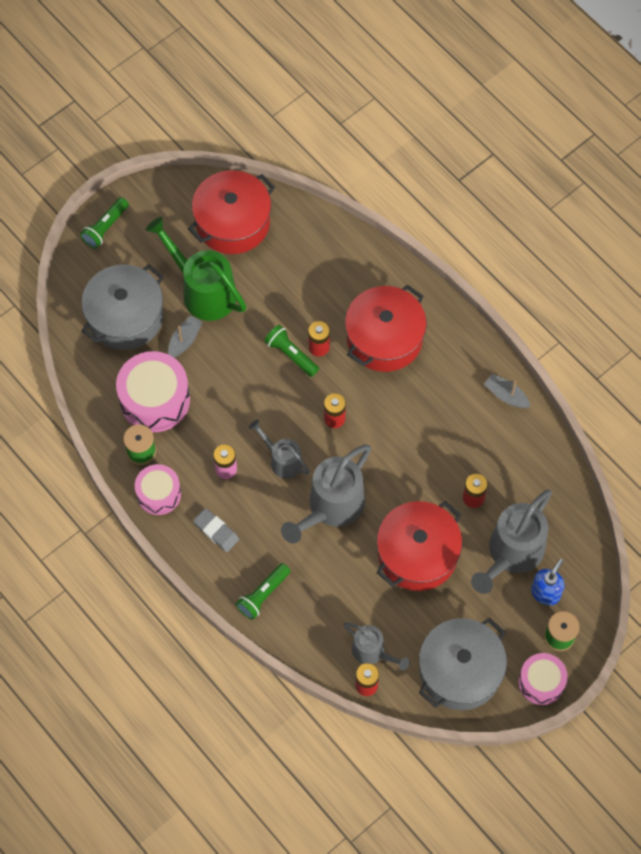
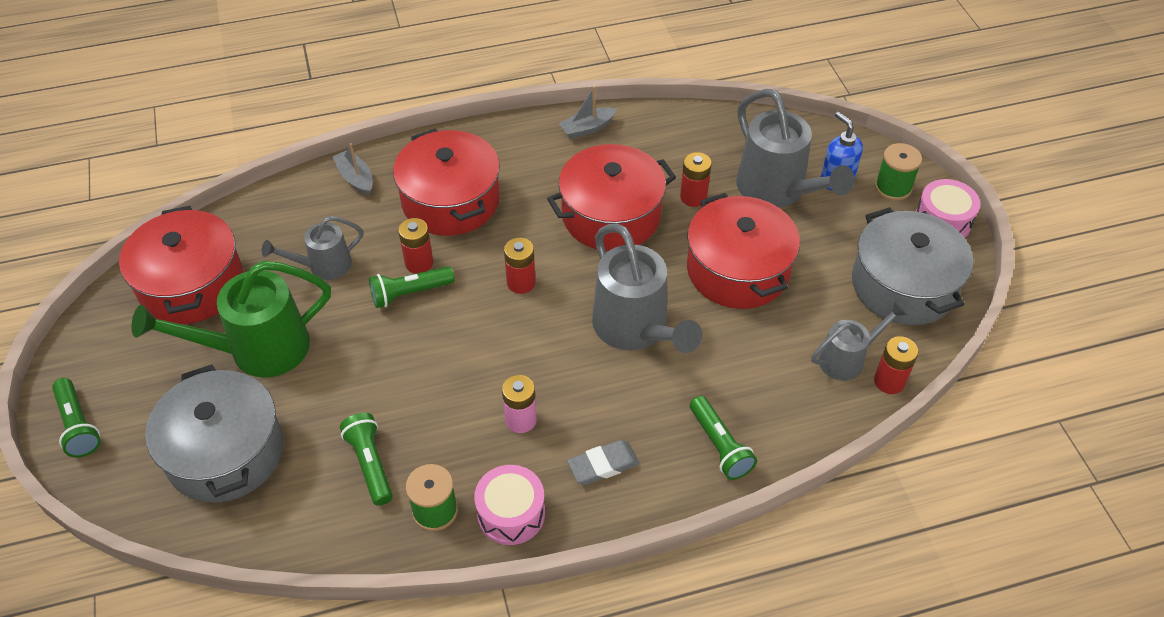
camera: 65 degrees left, 15 degrees down
(155, 400) = (370, 464): pink drum -> green flashlight
(184, 340) = (310, 396): grey boat -> grey boat (356, 178)
(282, 460) = (544, 355): grey watering can -> grey watering can (323, 266)
(425, 449) = (611, 215): none -> red pot

